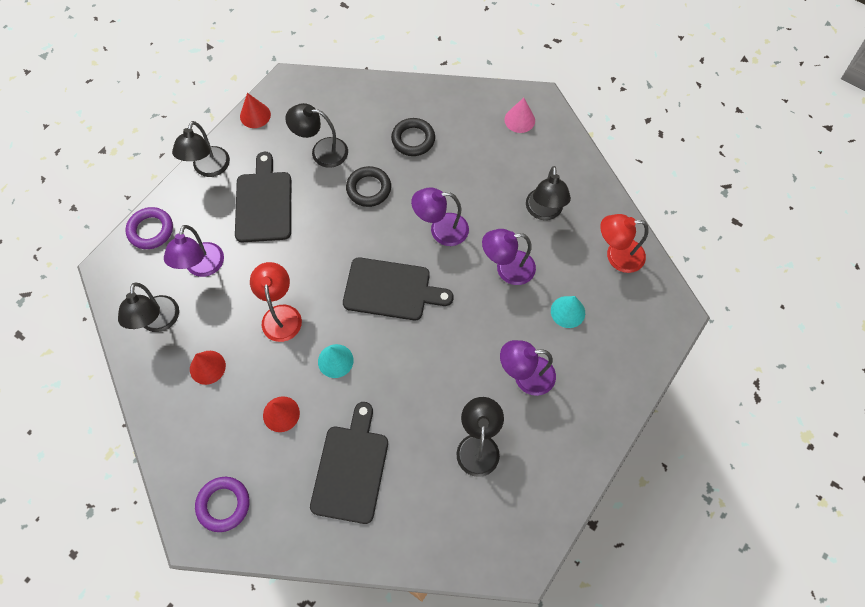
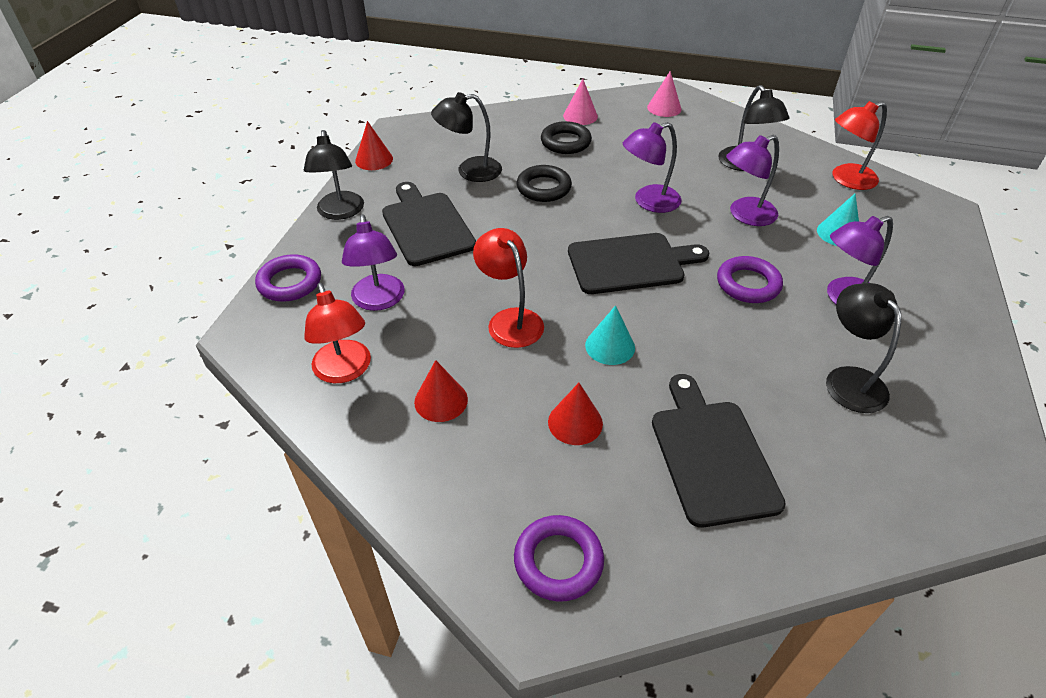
camera: 20 degrees left, 20 degrees down
(158, 322) = (345, 371): black lamp -> red lamp
(442, 109) = (580, 116): none -> pink cone
(464, 338) = (748, 284): none -> purple ring

